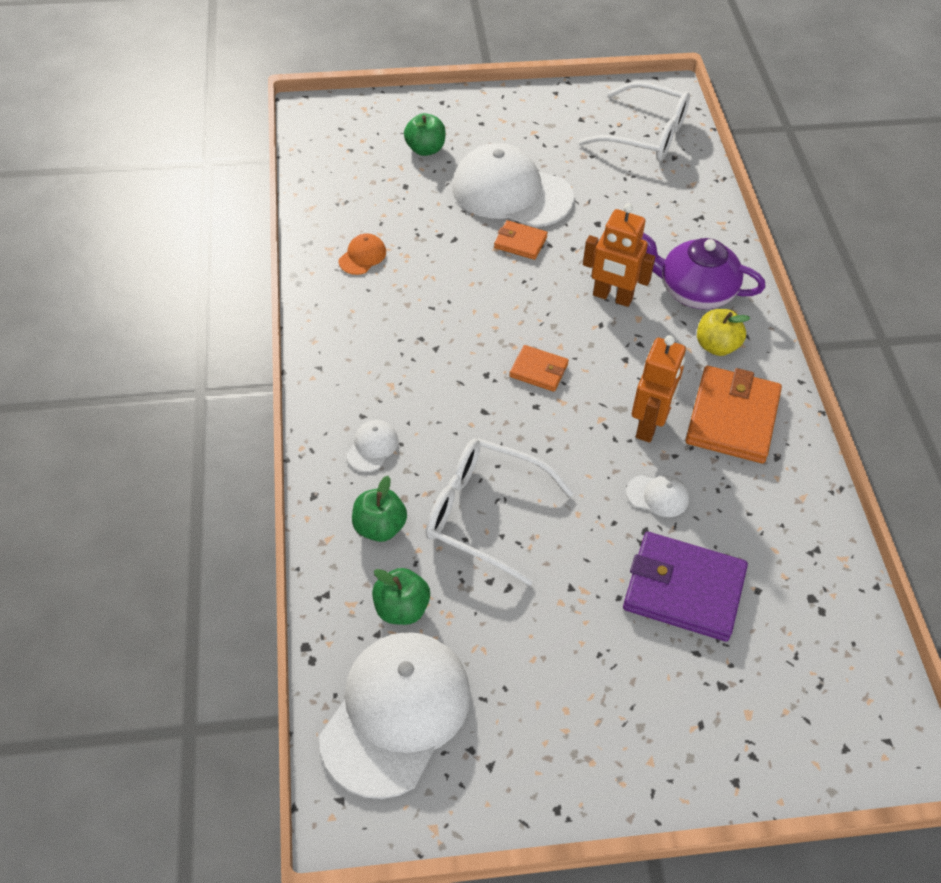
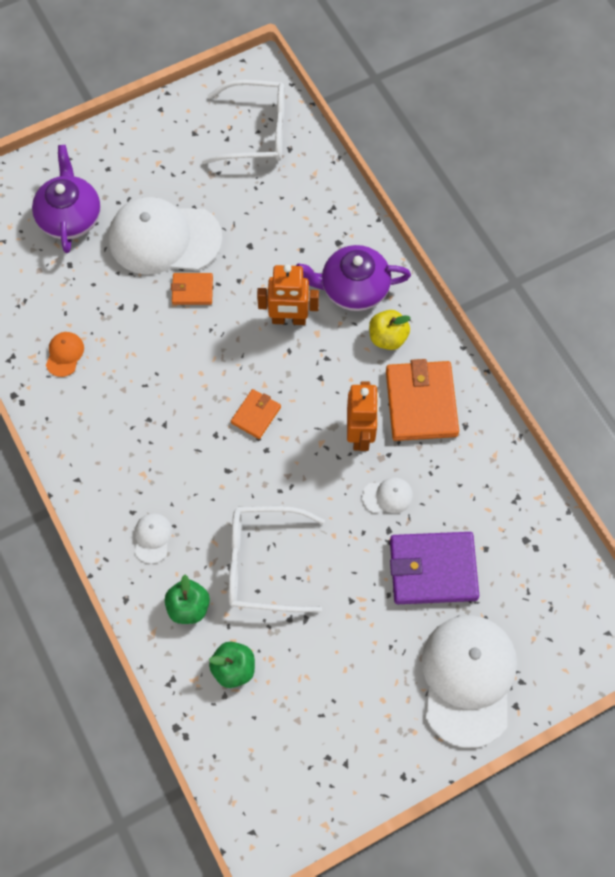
camera: 20 degrees left, 15 degrees up
(396, 714) = (264, 752): white cap -> white cap (468, 679)
(425, 149) = (70, 217): green apple -> purple teapot
(538, 370) = (256, 415): orange wallet -> orange wallet turned 60 degrees counterclockwise

